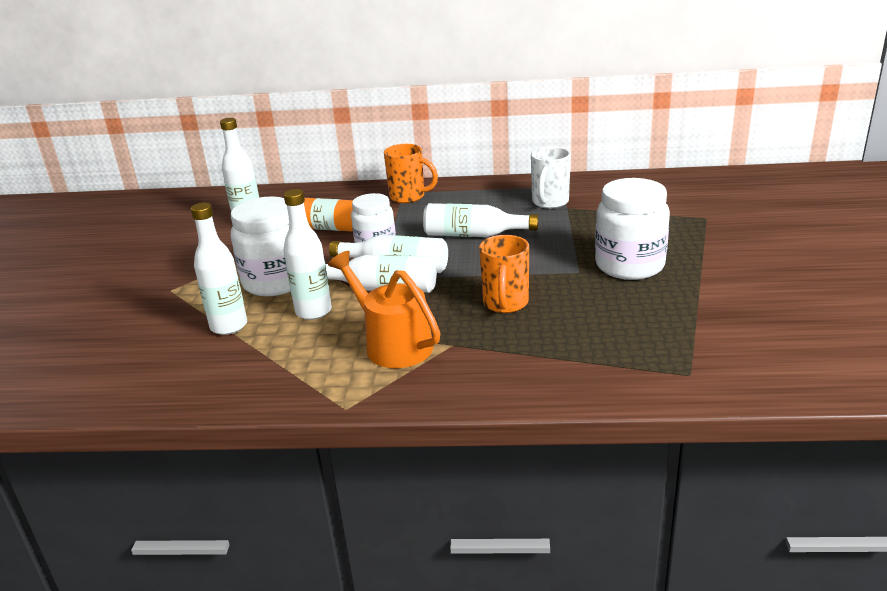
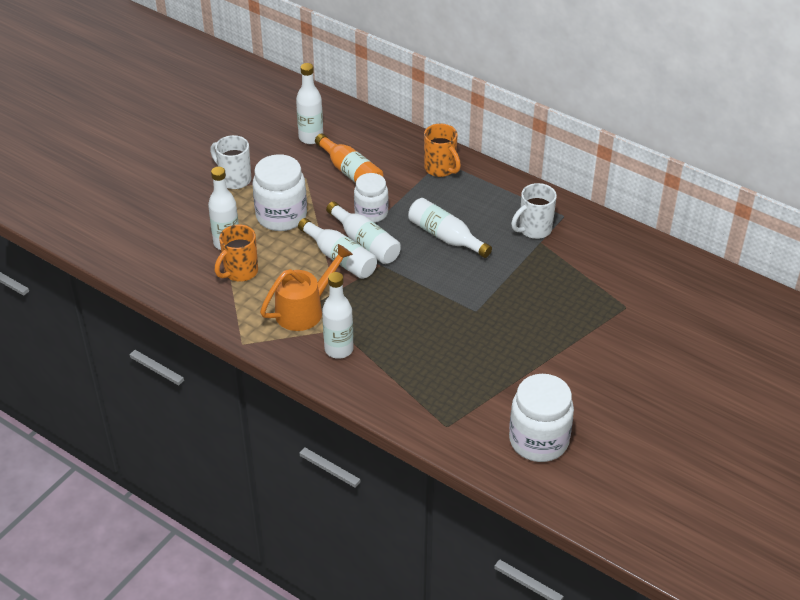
camera: 30 degrees right, 15 degrees up
(187, 274) = (234, 179): none -> white mug
(313, 311) = (283, 257): white bottle -> white bottle (339, 349)
(391, 344) = (305, 309): orange watering can -> orange watering can turned 60 degrees clockwise
(505, 304) = (401, 313): orange mug -> orange mug (240, 272)
(629, 265) = (515, 323): white jar -> white jar (538, 441)

